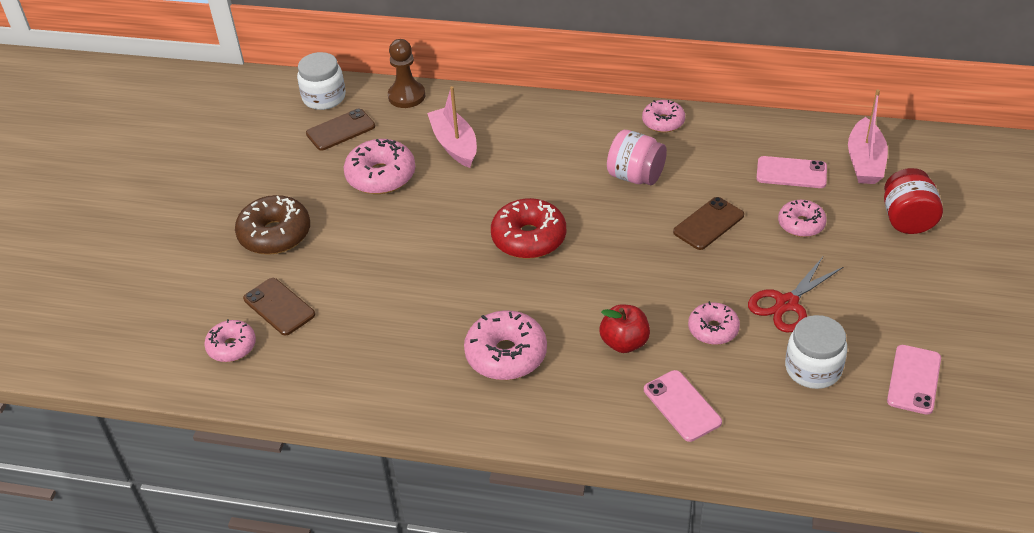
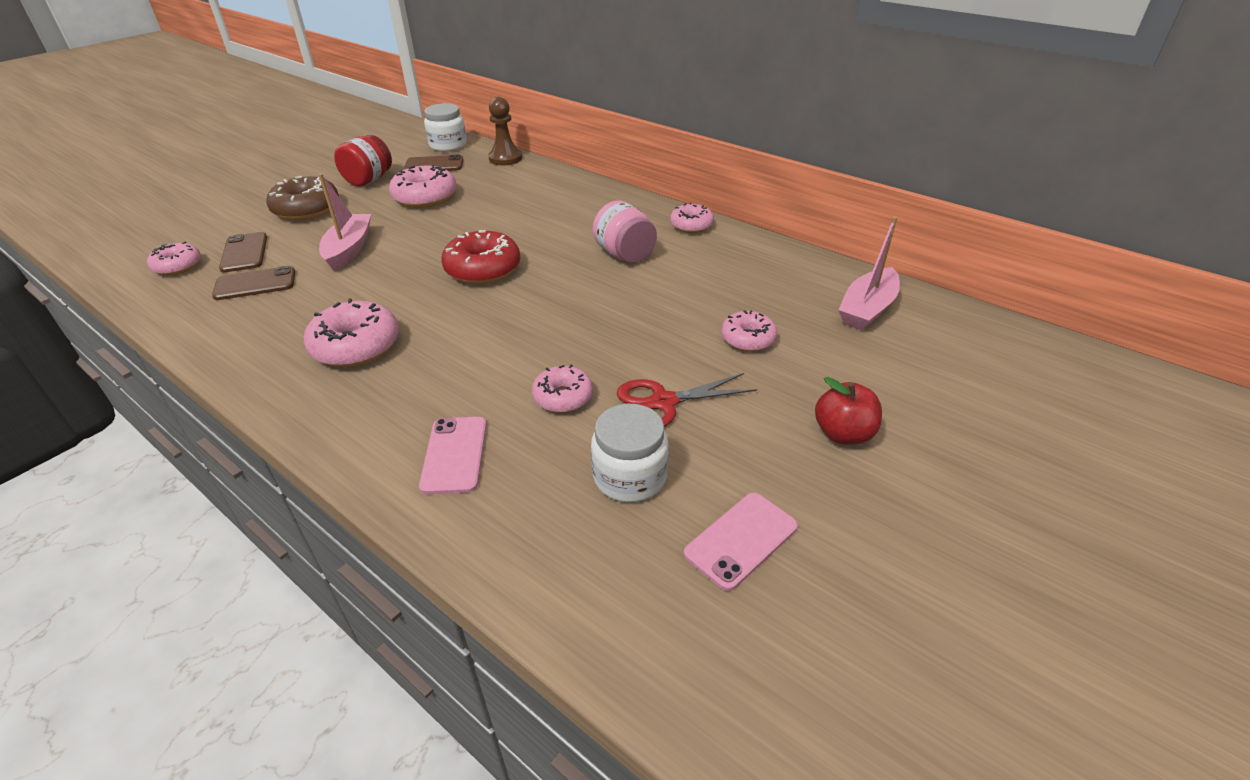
camera: 25 degrees right, 5 degrees down
(454, 144) = (503, 194): pink boat -> pink boat (349, 249)
(624, 342) = (467, 376): red apple -> red apple (843, 434)
(708, 224) = (653, 309): brown phone -> brown phone (255, 284)
(791, 173) = (778, 295): pink phone -> none
(907, 219) = (873, 373): red jar -> red jar (368, 180)

